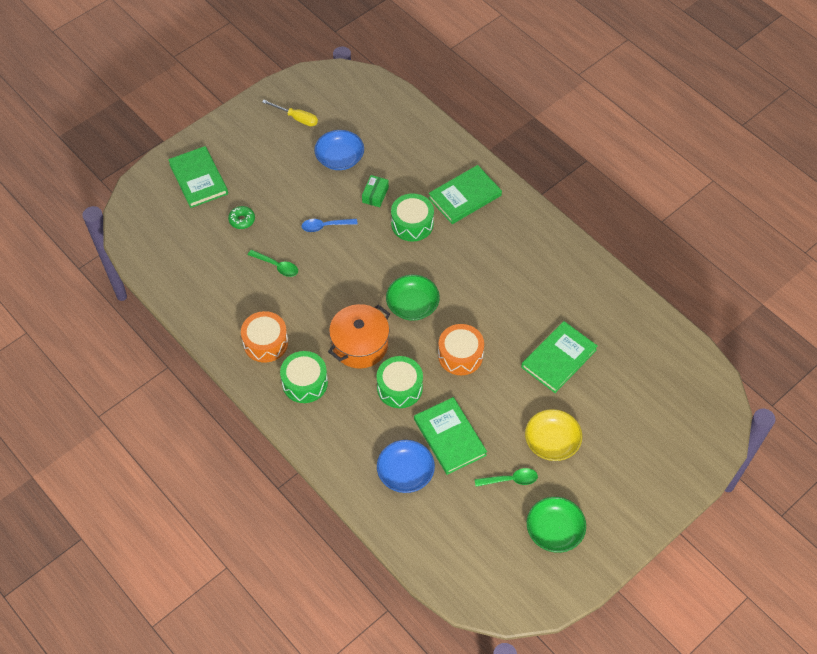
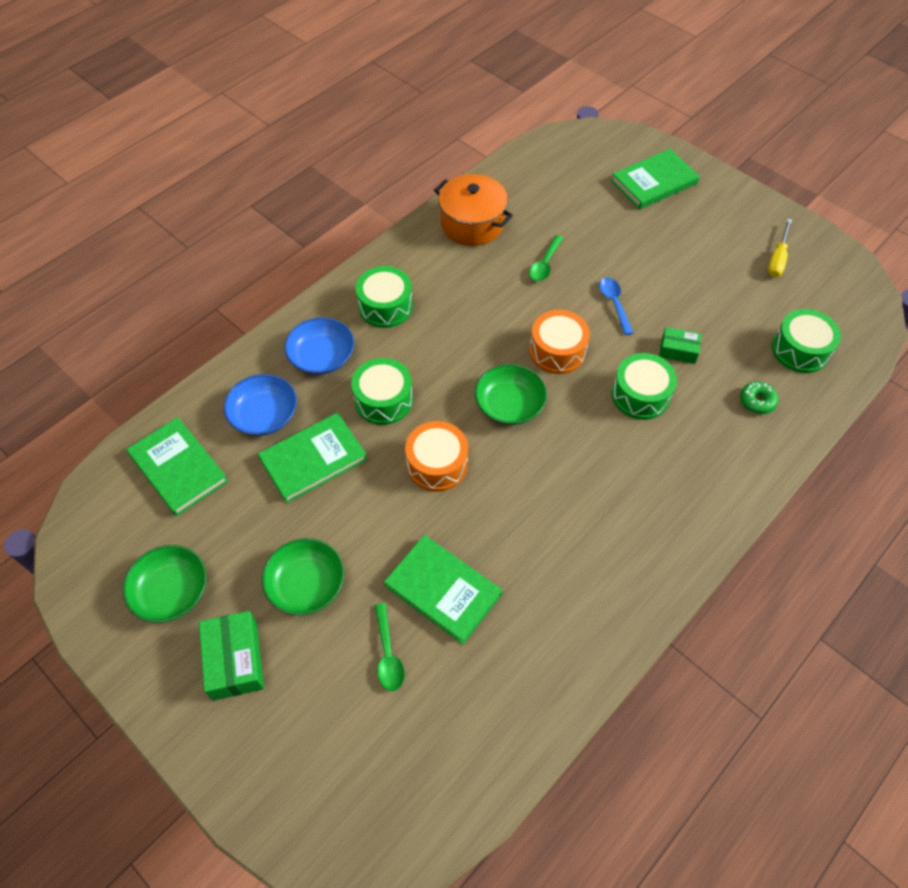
camera: 85 degrees right, 0 degrees up
(242, 220) = (604, 226): green donut -> green donut (757, 401)
(265, 343) = (436, 266): orange drum -> orange drum (557, 351)
(340, 158) = (727, 308): blue bowl -> blue bowl (322, 356)
(360, 345) = (442, 354): orange pot -> orange pot (472, 224)
(383, 125) = (800, 350): none -> green drum
(464, 196) = (704, 454): green book -> green book (178, 468)
(510, 480) = (250, 533): green spoon -> green spoon (388, 654)
(552, 442) = (306, 584): yellow bowl -> green bowl
(606, 485) = (235, 660): none -> green box

